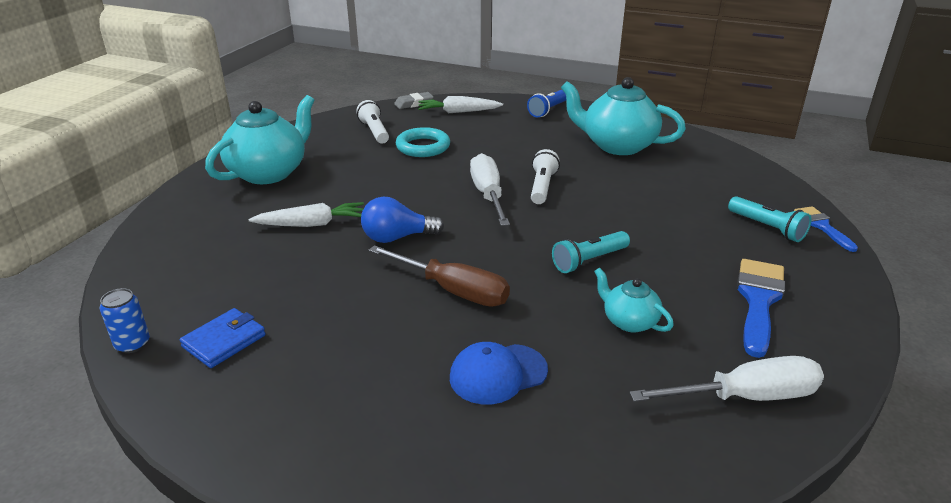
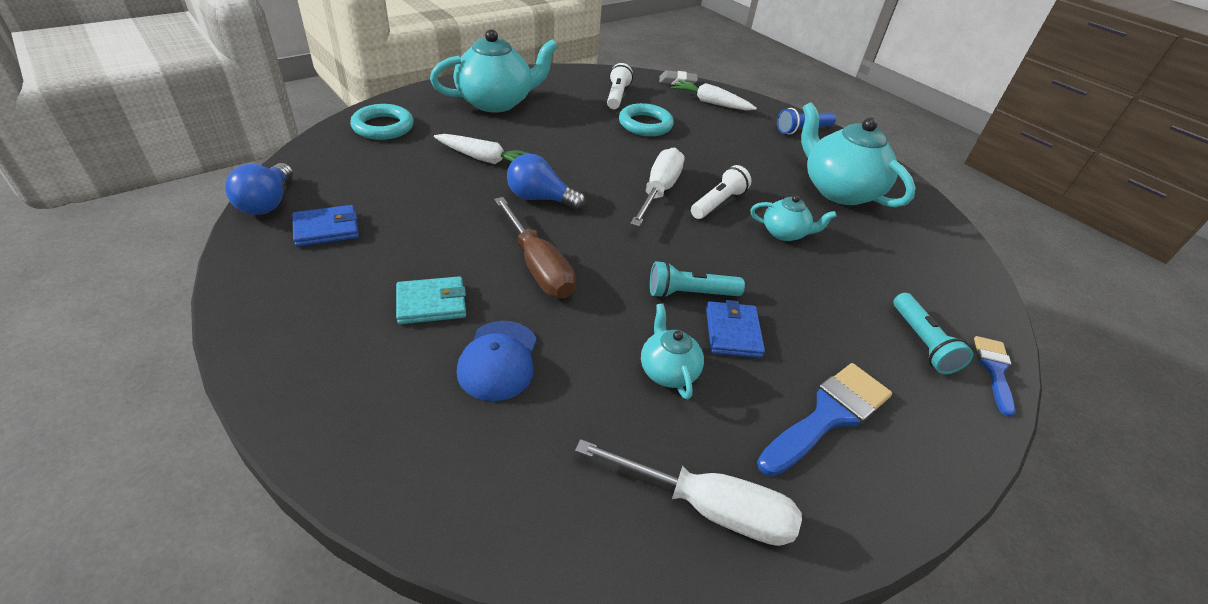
camera: 25 degrees right, 10 degrees up
(132, 344) = (267, 203): blue can -> blue light bulb
(178, 232) = (383, 127): none -> turquoise ring
(394, 358) = (431, 303): none -> turquoise wallet
(498, 374) = (498, 360): blue cap -> blue cap turned 90 degrees counterclockwise
(611, 190) = (784, 233): none -> turquoise teapot
(645, 275) = (733, 332): none -> blue wallet

